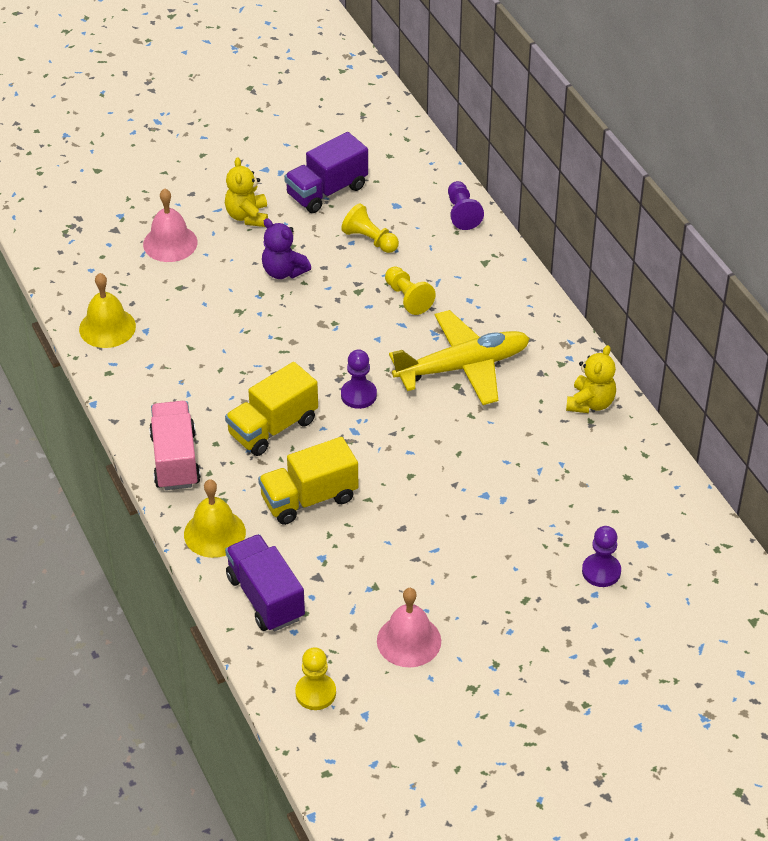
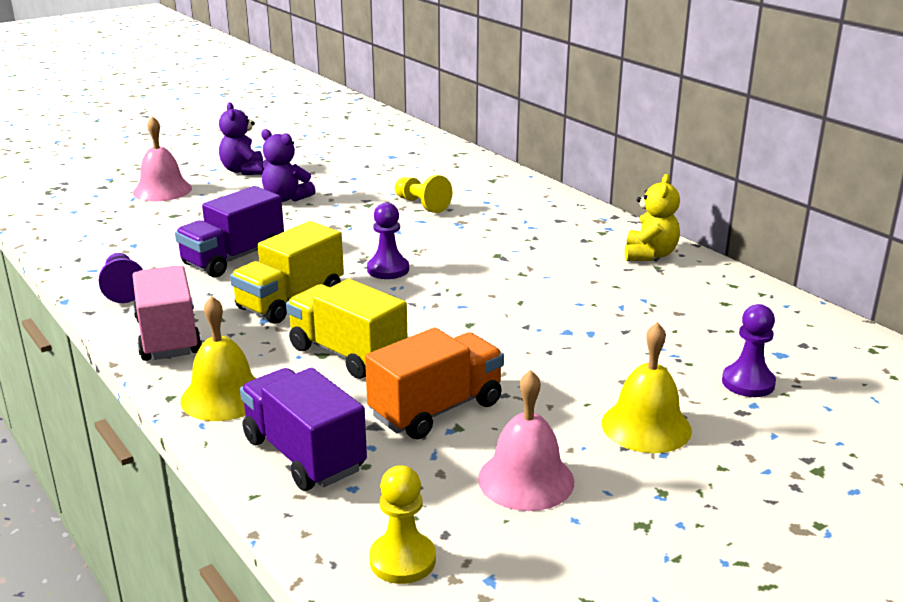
camera: 10 degrees left, 20 degrees down
(107, 327) = (88, 246): yellow bell -> yellow bell (646, 426)
(247, 216) = (243, 171): yellow teddy bear -> purple teddy bear
(309, 498) = (347, 354): yellow truck -> yellow truck turned 75 degrees clockwise
(327, 191) = (322, 153): purple truck -> purple truck (233, 258)
(363, 567) = (436, 409): none -> orange truck
(370, 240) = (372, 175): yellow pawn -> none
(462, 213) = (458, 156): purple pawn -> purple pawn (123, 289)
(462, 367) = (498, 242): yellow plane -> none

